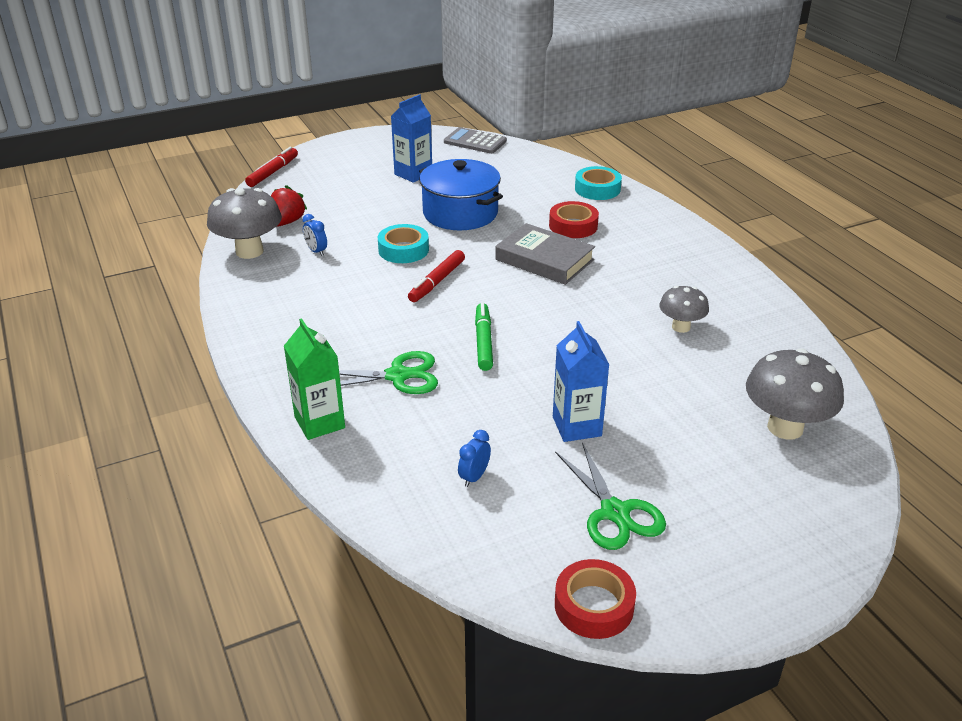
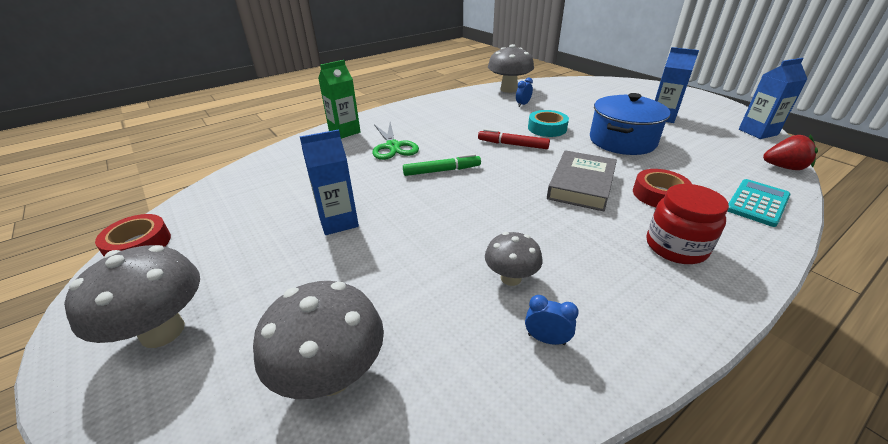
camera: 80 degrees right, 0 degrees up
(273, 172) = (607, 80): red marker -> none
(287, 222) = (550, 92): red strawberry -> red strawberry (784, 167)
(474, 477) = (286, 184): blue clock -> blue clock (546, 339)
(475, 142) = (758, 132): grey calculator -> blue carton
(597, 189) = (757, 203): turquoise tape -> turquoise calculator
(615, 512) = (230, 248): green scissors -> none
(650, 242) = (676, 247): none -> red jar
(742, 541) = (162, 331): none -> grey mushroom

